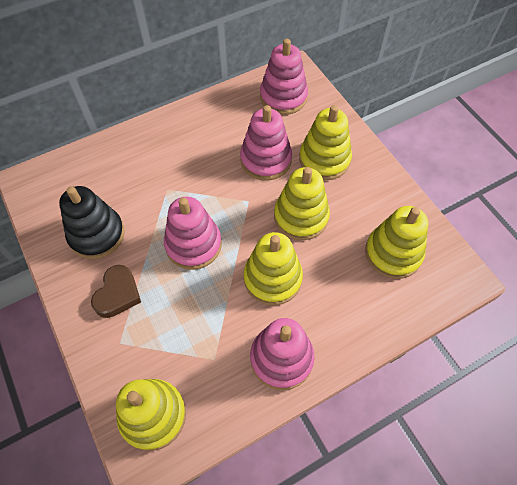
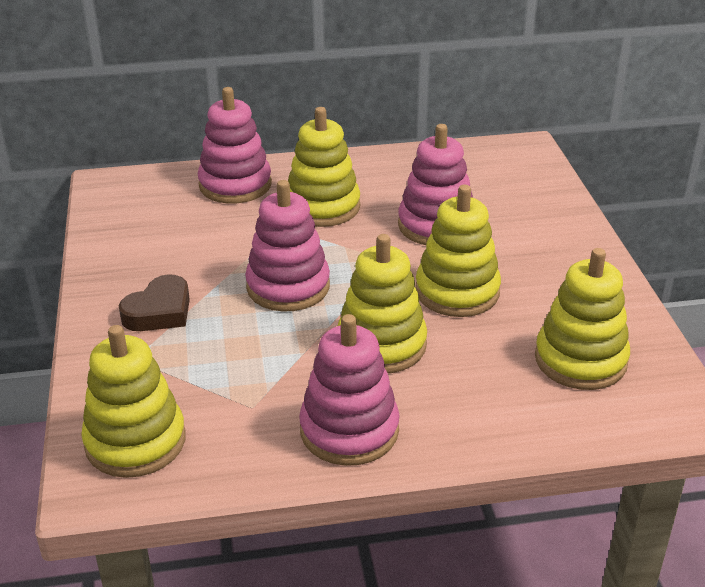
camera: 20 degrees right, 25 degrees down
(97, 234) = (165, 250): black stacking toy -> none
(283, 97) = (495, 170): pink stacking toy -> pink stacking toy (235, 185)
(324, 159) = (523, 242): yellow stacking toy -> yellow stacking toy (322, 207)

